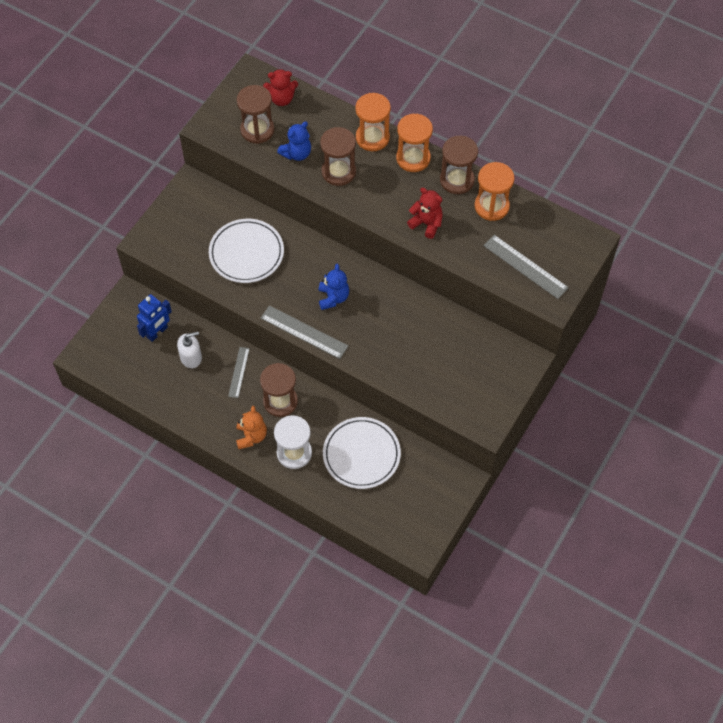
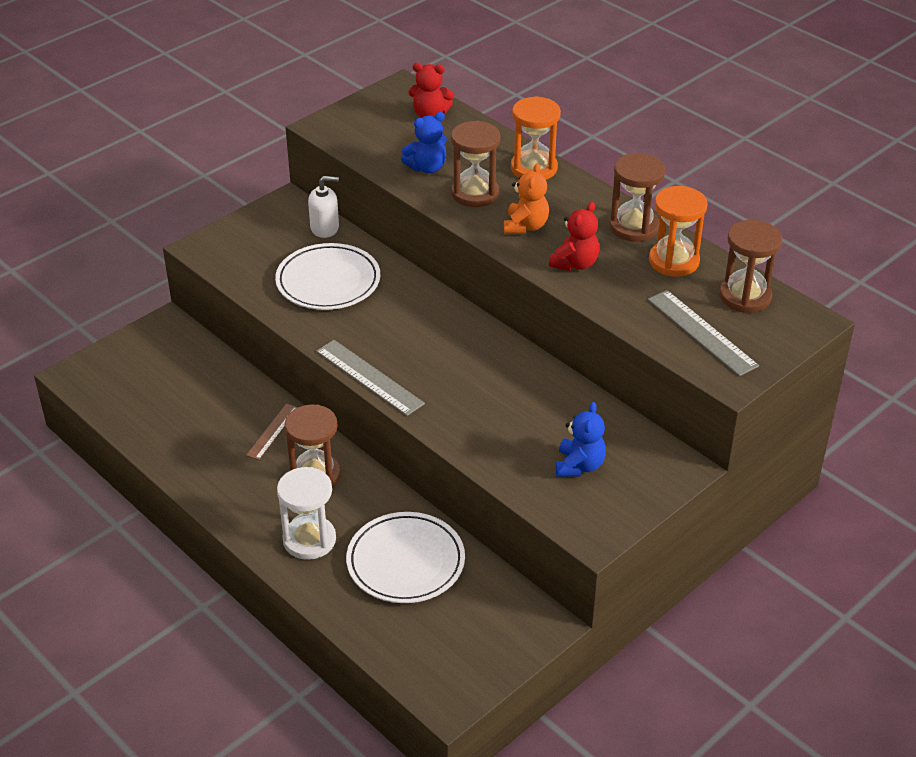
camera: 15 degrees right, 20 degrees down
(157, 332) = (184, 368): blue robot -> none
(191, 357) = (216, 403): white soap dispenser -> white soap dispenser (325, 228)
(239, 372) = (273, 431): grey ruler -> brown ruler
(251, 436) = (257, 508): orange teddy bear -> orange teddy bear (525, 226)
(257, 130) = (386, 138): brown hourglass -> brown hourglass (745, 296)
(333, 298) = (425, 348): blue teddy bear -> blue teddy bear (579, 466)
(413, 158) = (581, 196): orange hourglass -> none
(426, 223) = (575, 264): red teddy bear -> red teddy bear turned 75 degrees clockwise

